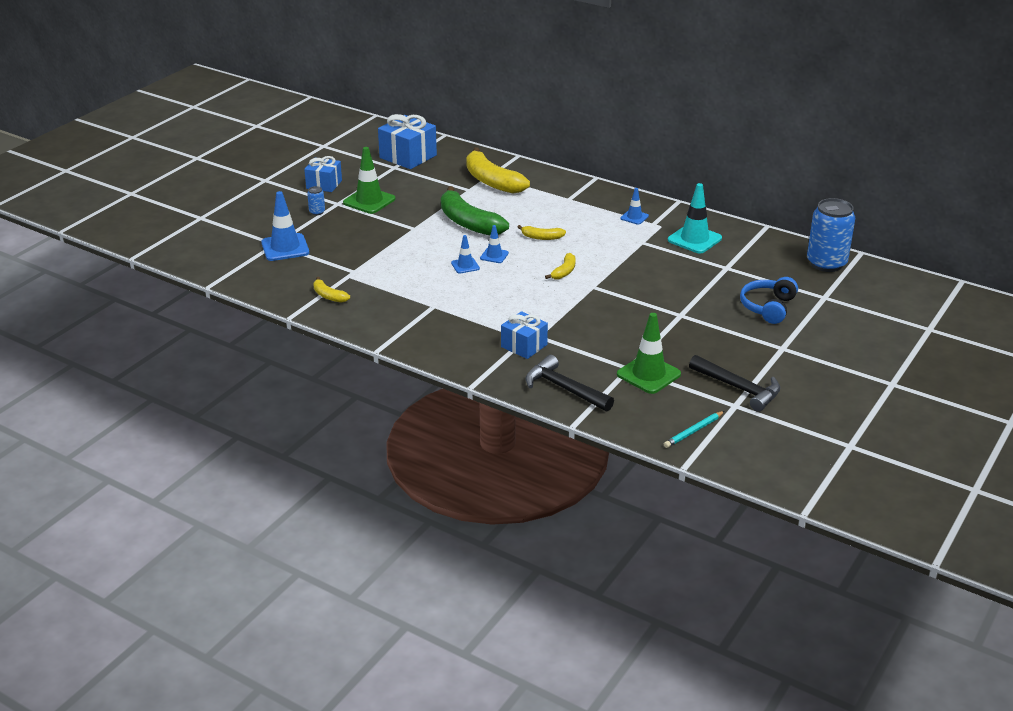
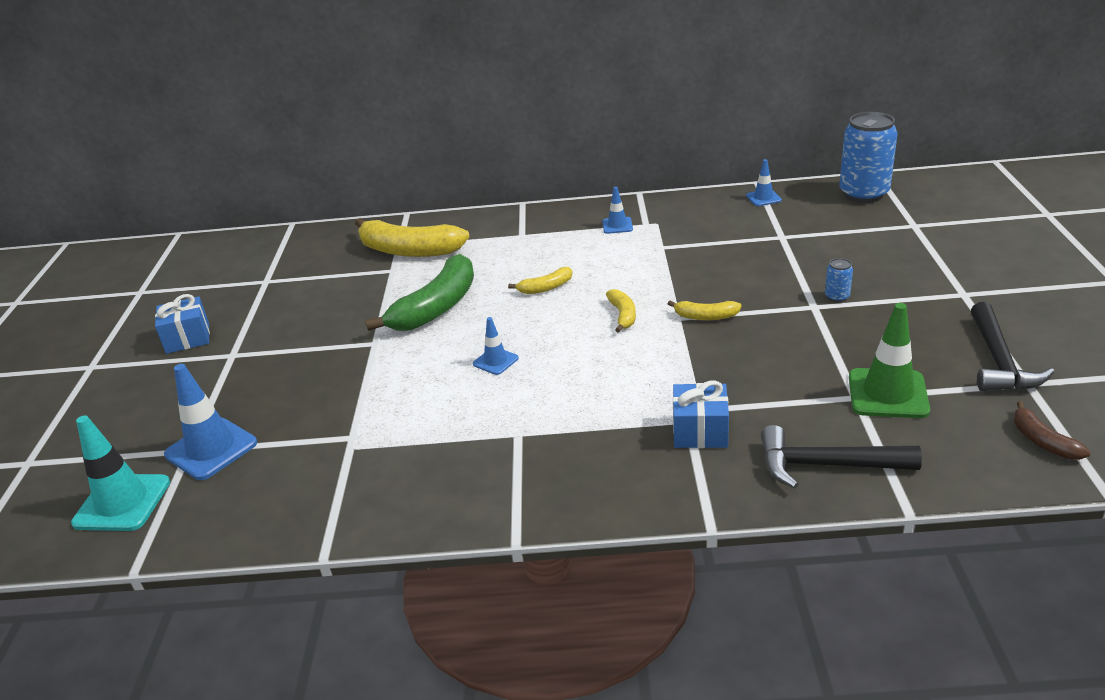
camera: 30 degrees left, 0 degrees up
(317, 212) = (213, 378): blue can -> blue can (837, 297)
(329, 296) = (351, 491): yellow banana -> yellow banana (705, 316)
(369, 201) = (274, 334): green traffic cone -> none
(408, 156) = (271, 262): blue gift -> none
(468, 223) = (436, 307): green banana -> green banana turned 75 degrees counterclockwise
(494, 255) = (516, 333): blue traffic cone -> blue traffic cone (763, 198)
(693, 431) = (1042, 441): turquoise pencil -> brown banana
(694, 239) = (709, 222): turquoise traffic cone -> turquoise traffic cone (122, 503)
(738, 388) = (998, 361): black hammer -> black hammer turned 90 degrees clockwise
(768, 307) = (883, 258): blue headphones -> none

